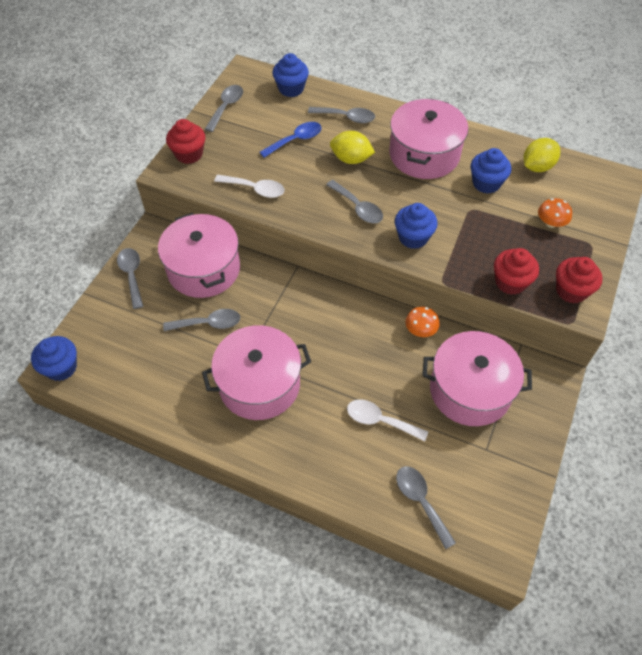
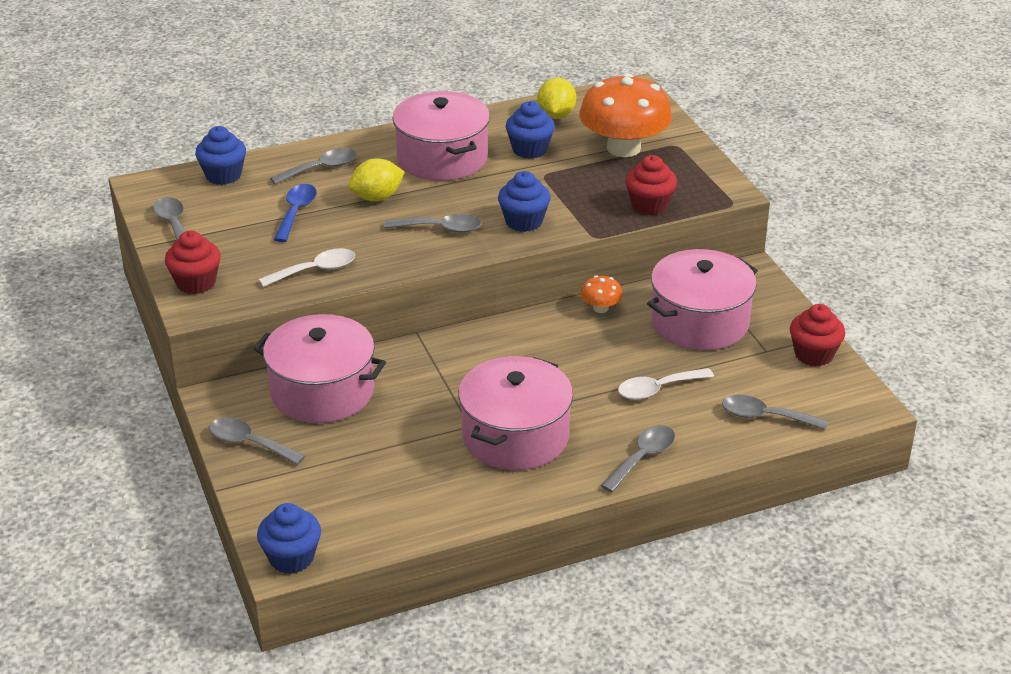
camera: 45 degrees left, 20 degrees down
(208, 323) = (395, 427): grey spoon -> grey spoon (643, 457)
(551, 223) = (623, 148): orange mushroom -> orange mushroom, size x2.33
(571, 291) = (703, 183): red cupcake -> red cupcake (814, 354)

